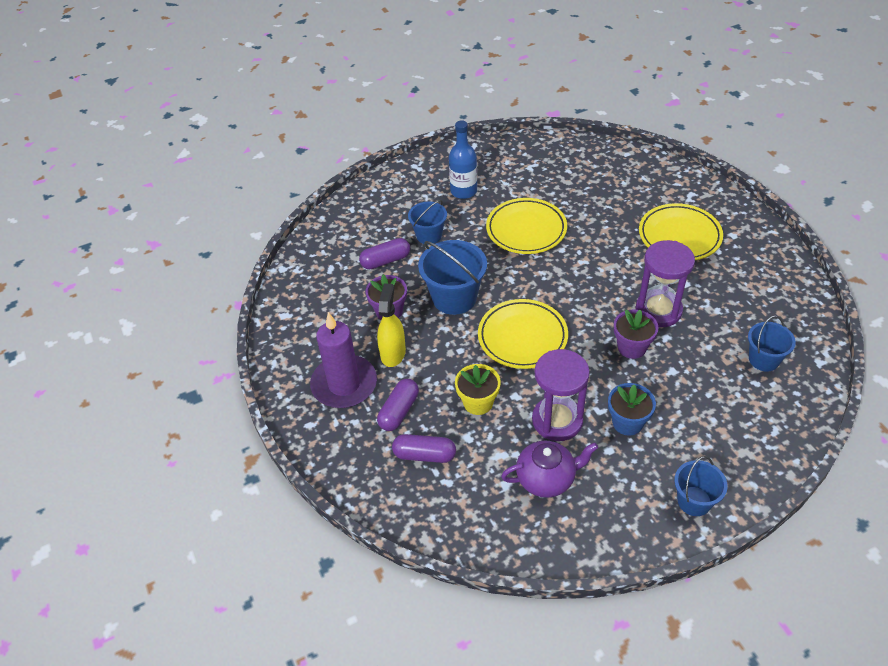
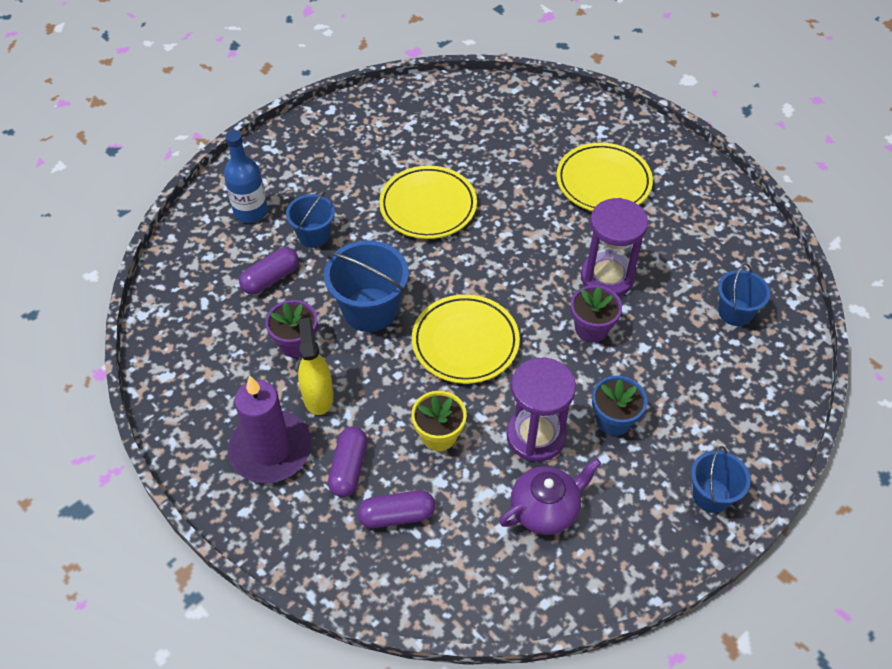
camera: 20 degrees left, 5 degrees up
(463, 191) = (338, 170): blue bottle -> blue bottle (250, 211)

